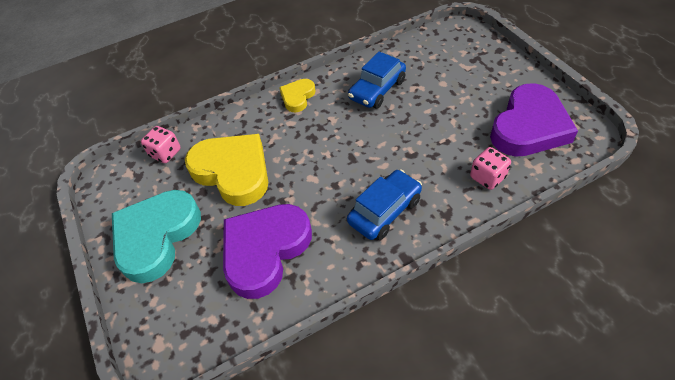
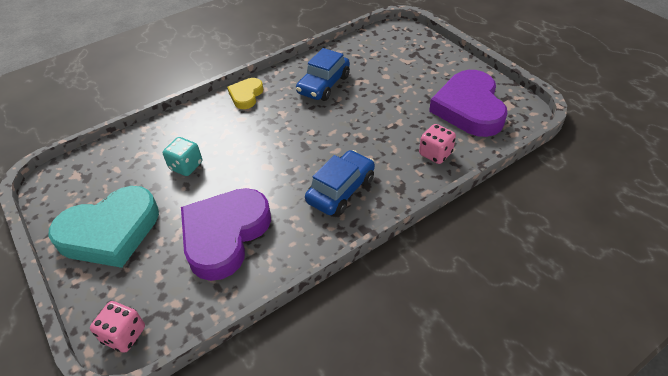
camera: 10 degrees left, 5 degrees down
(156, 237) = (110, 232): turquoise heart -> turquoise heart turned 135 degrees counterclockwise
(165, 153) = (114, 154): pink dice -> pink dice (124, 335)
(233, 172) = (186, 166): yellow heart -> turquoise dice
(529, 127) = (469, 108): purple heart -> purple heart turned 150 degrees clockwise

